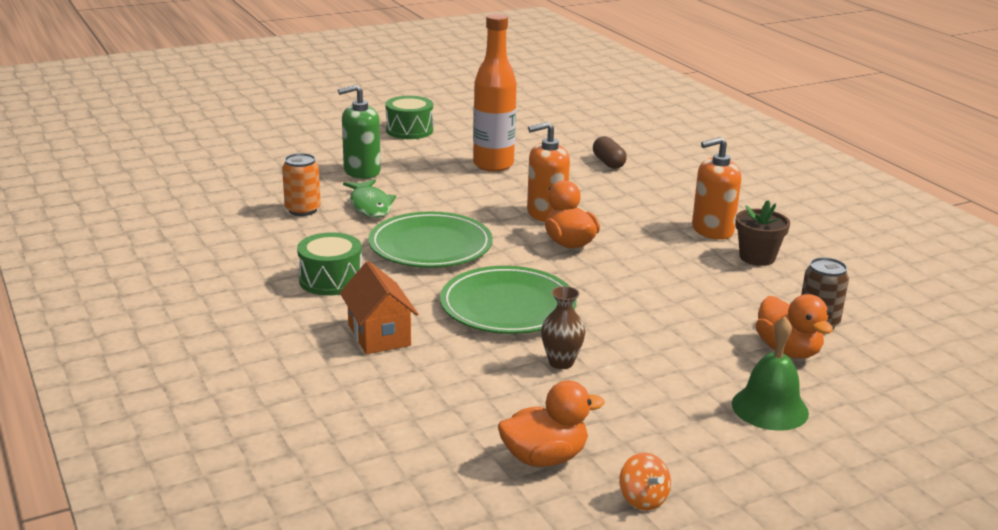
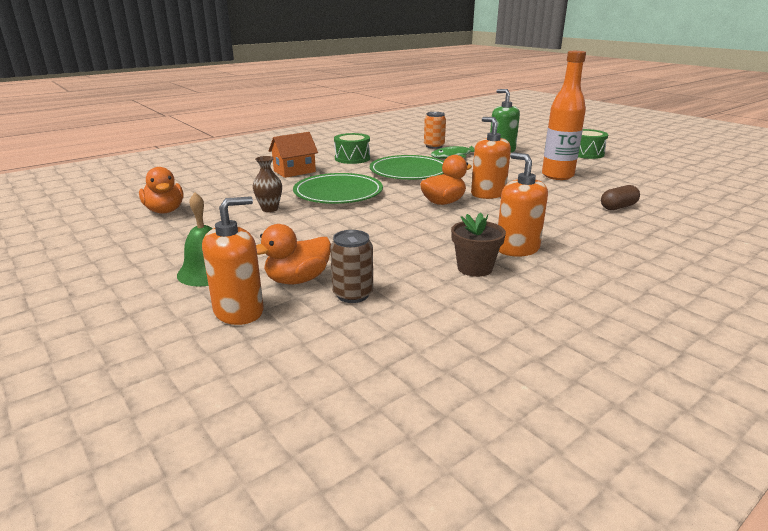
camera: 80 degrees right, 0 degrees up
(642, 499) = (114, 234): orange spinning top -> none
(861, 386) = (239, 311): none -> orange soap dispenser

